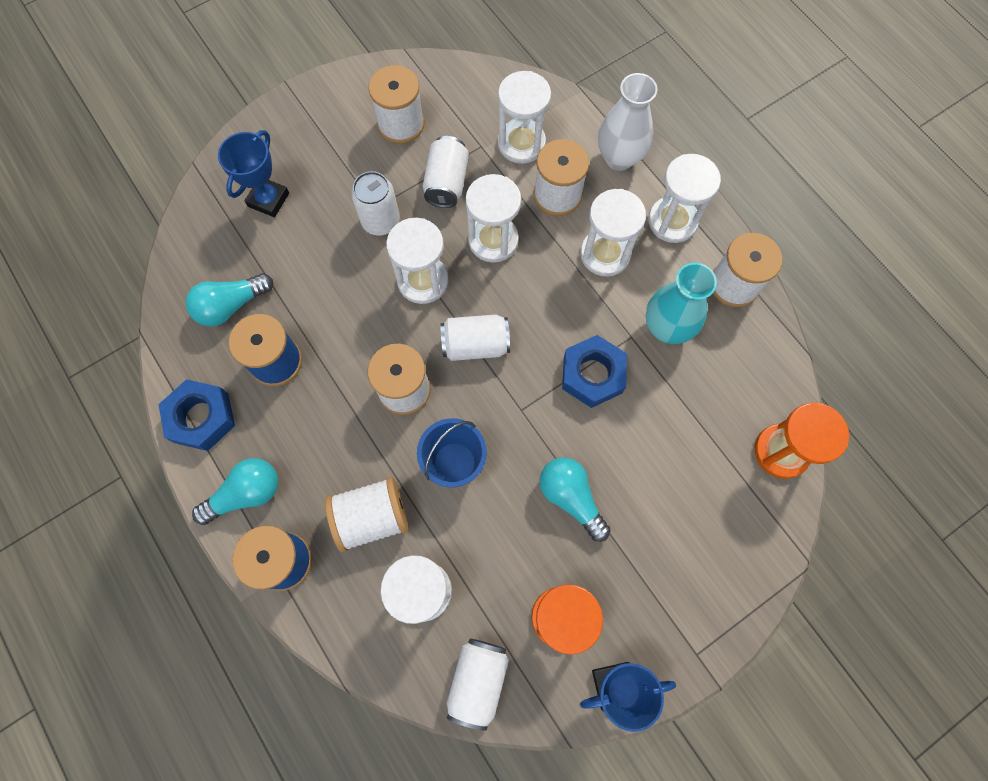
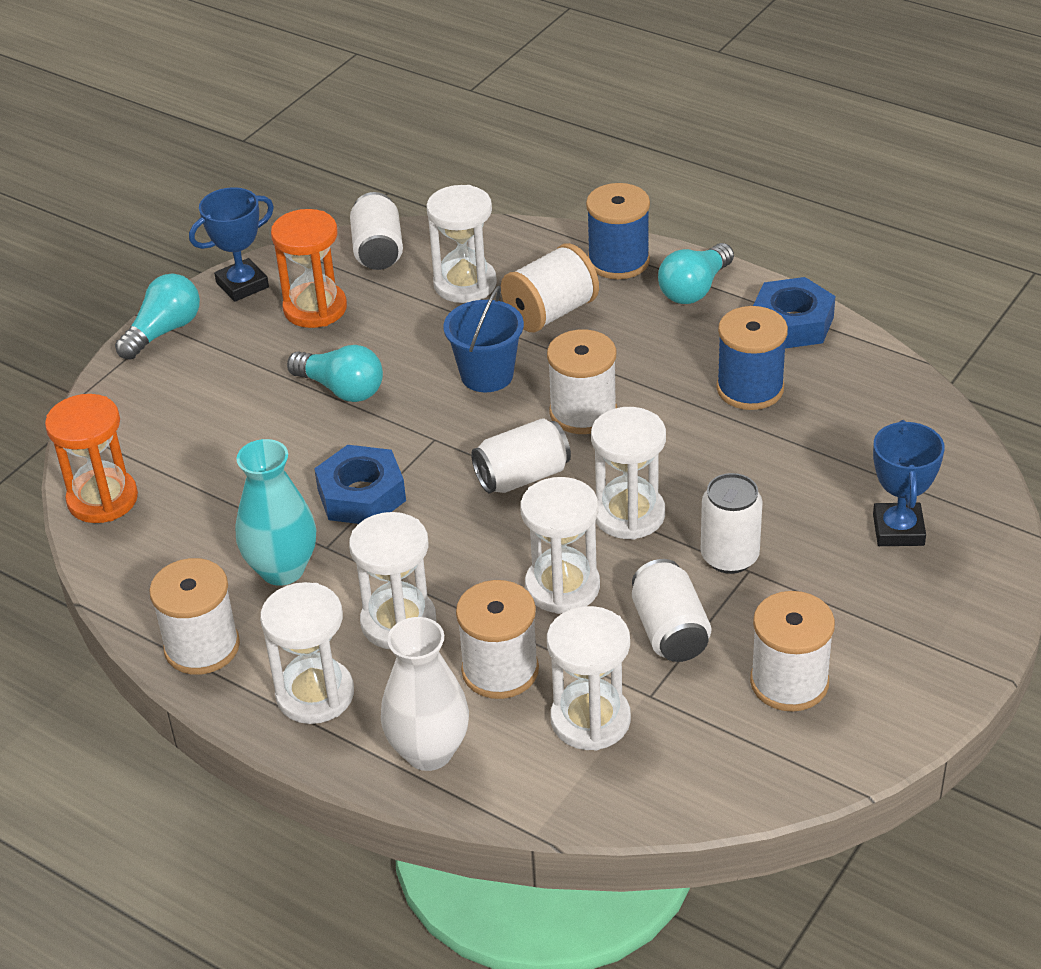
camera: 160 degrees right, 30 degrees down
(231, 305) = (847, 416): turquoise light bulb -> turquoise light bulb (164, 331)

